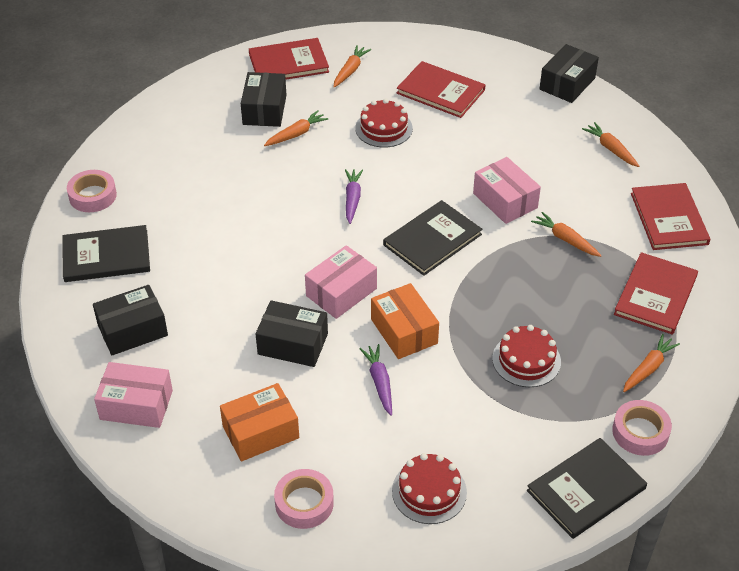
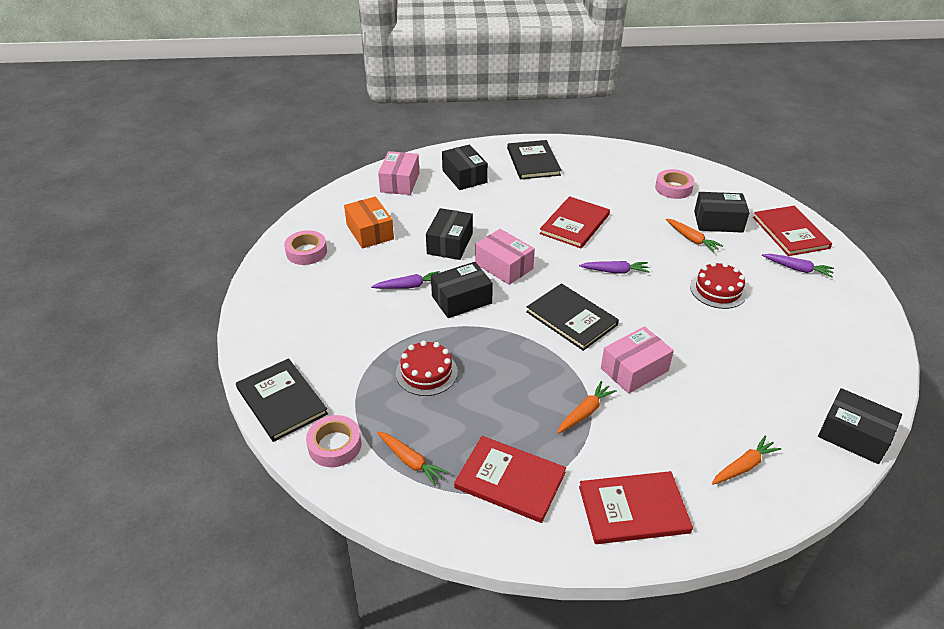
camera: 90 degrees right, 5 degrees down
(92, 196) = (593, 152): pink tape -> pink tape (673, 188)
(350, 70) = (797, 269): orange carrot -> purple carrot
(404, 331) = (461, 299): orange box -> black box
(429, 491) = (302, 310): red cake -> none
(440, 92) = (791, 329): red book -> red book (574, 224)

